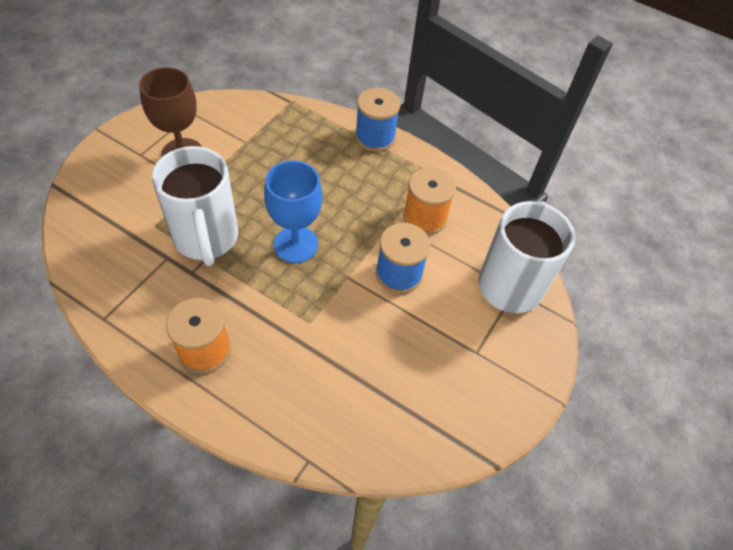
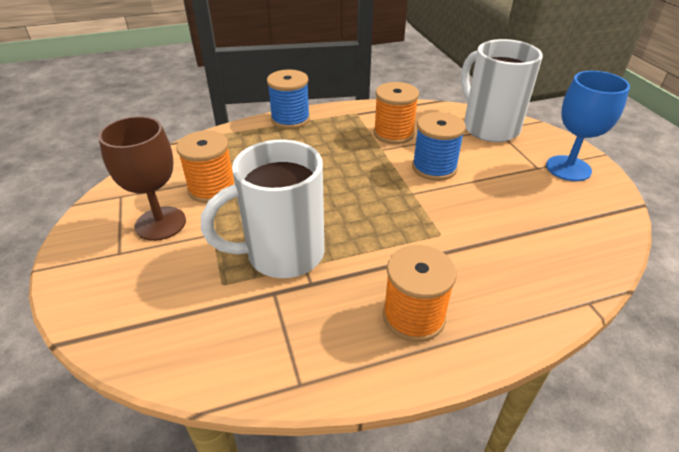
camera: 45 degrees left, 15 degrees down
(206, 238) = (282, 254): white mug -> white mug turned 135 degrees clockwise
(241, 153) = (212, 189): none -> orange spool
(296, 244) = (350, 204): blue goblet -> blue goblet (568, 168)

